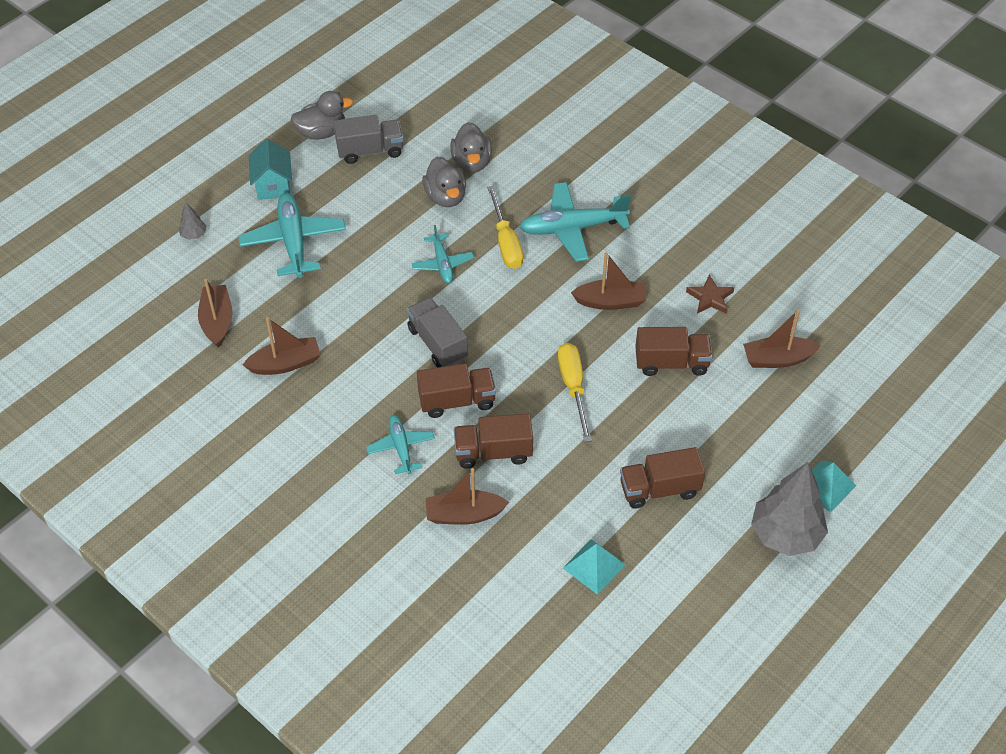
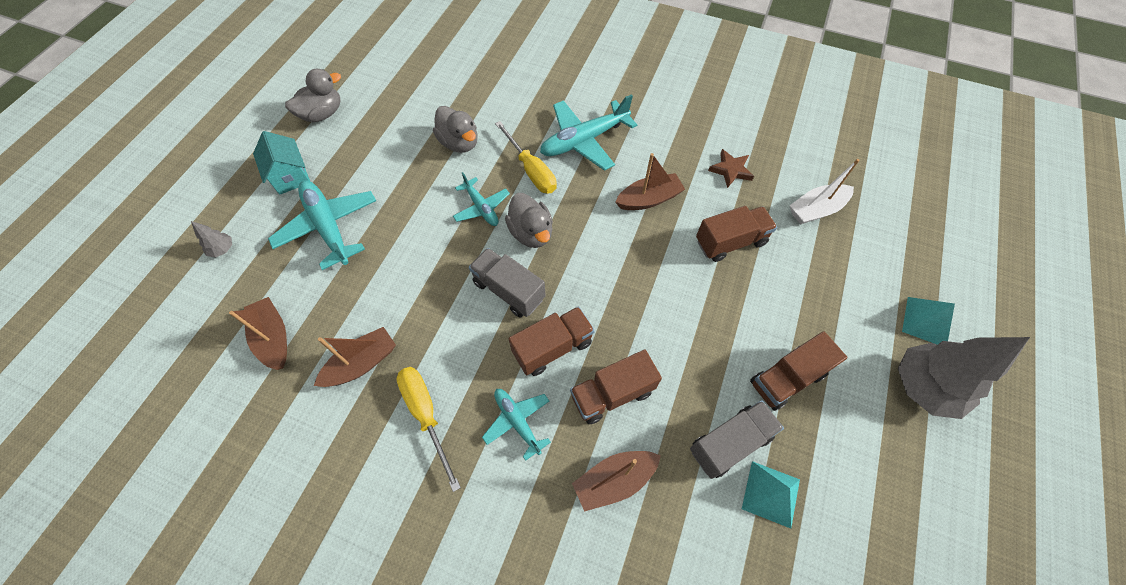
camera: 20 degrees left, 10 degrees up
(370, 151) = (374, 119): grey truck -> grey truck (729, 443)
(471, 162) = (470, 106): grey duck -> grey duck (531, 233)
(573, 387) = (656, 296): yellow screwdriver -> yellow screwdriver (426, 415)
(777, 359) = (816, 210): brown boat -> white boat

